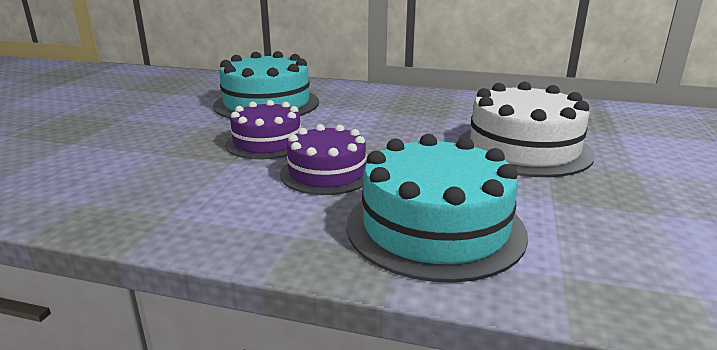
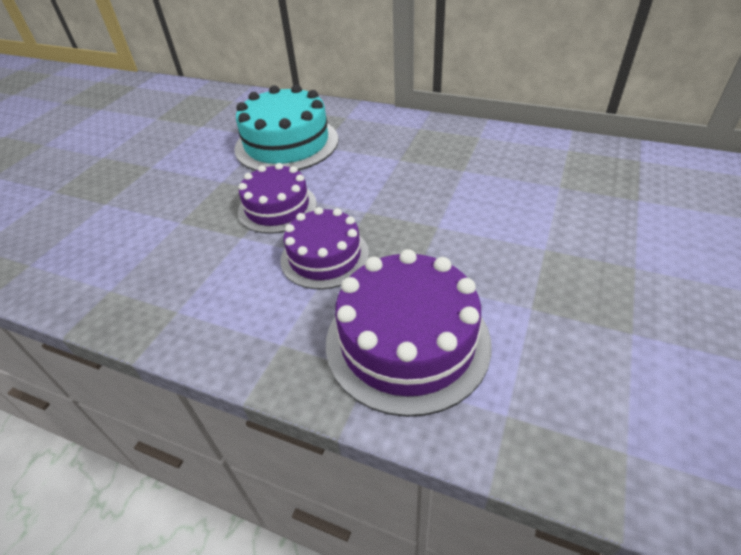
camera: 10 degrees right, 20 degrees up
(435, 227) = (407, 341): turquoise cake -> purple cake
(523, 148) = (527, 225): white cake -> none

